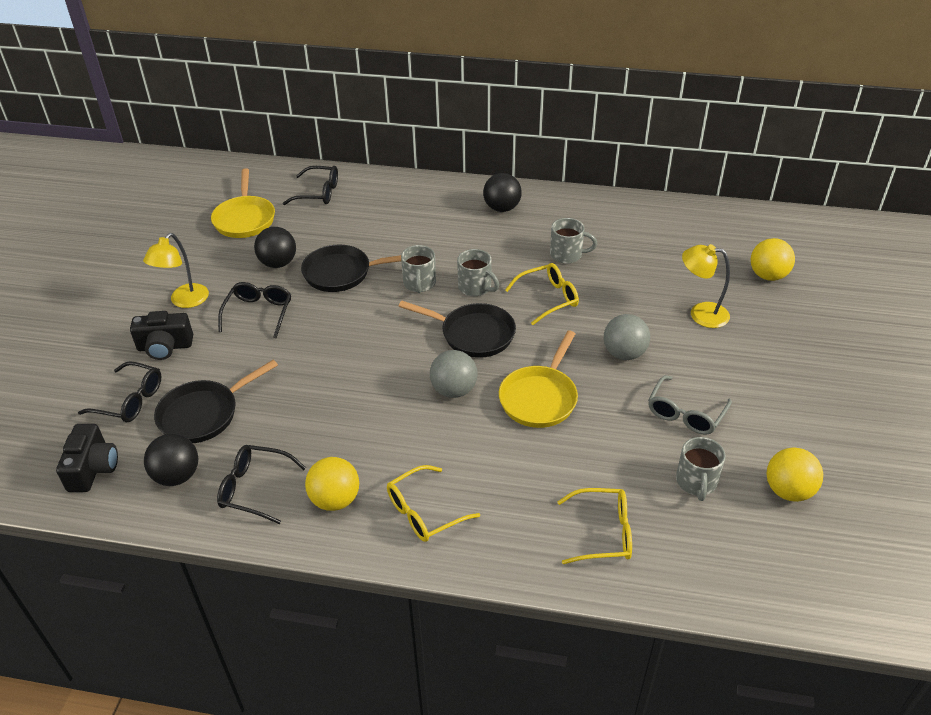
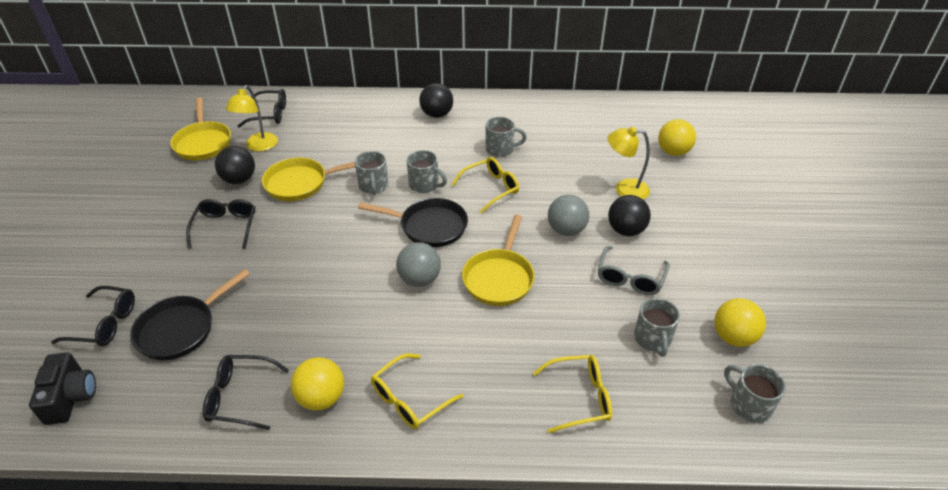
camera: 10 degrees left, 0 degrees up
(165, 347) = (136, 268): black camera -> none
(177, 476) = (159, 394): black ball -> black ball (626, 230)
(184, 301) = (152, 223): yellow lamp -> yellow lamp (258, 146)
(342, 273) = (300, 183): black pan -> yellow pan
(788, 563) = (749, 405): none -> grey mug

